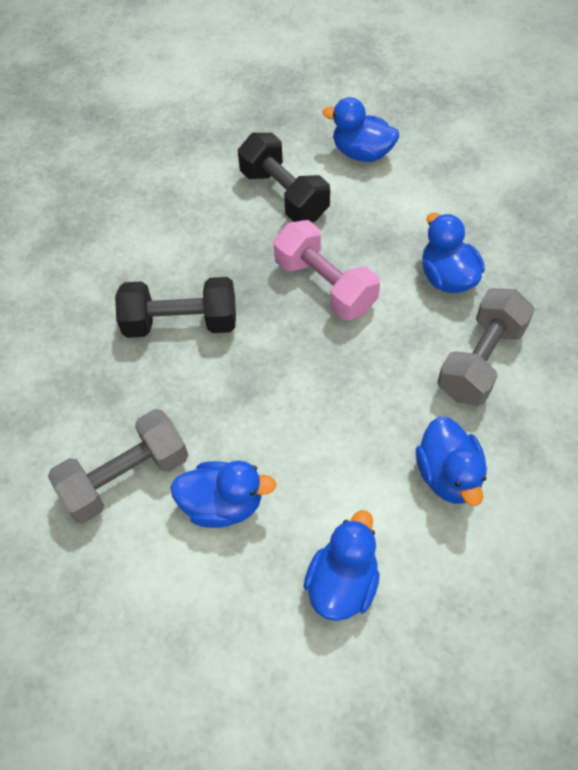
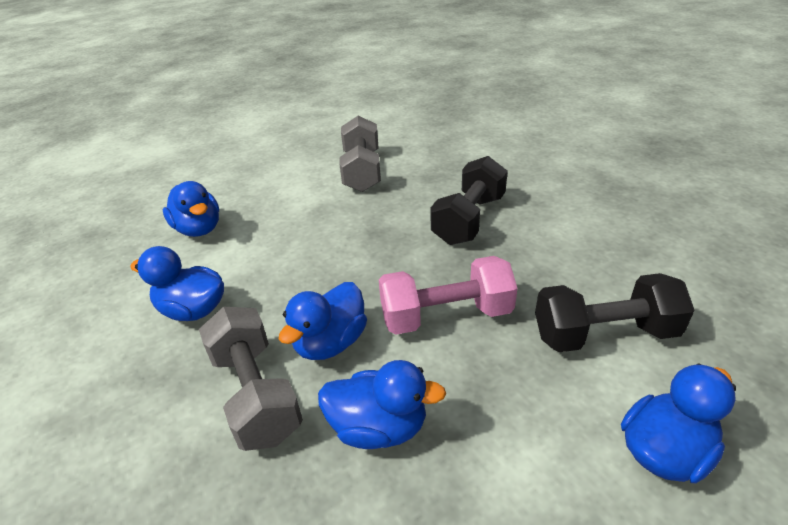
camera: 120 degrees right, 20 degrees down
(223, 504) = (303, 200): blue duck -> blue duck (330, 343)

